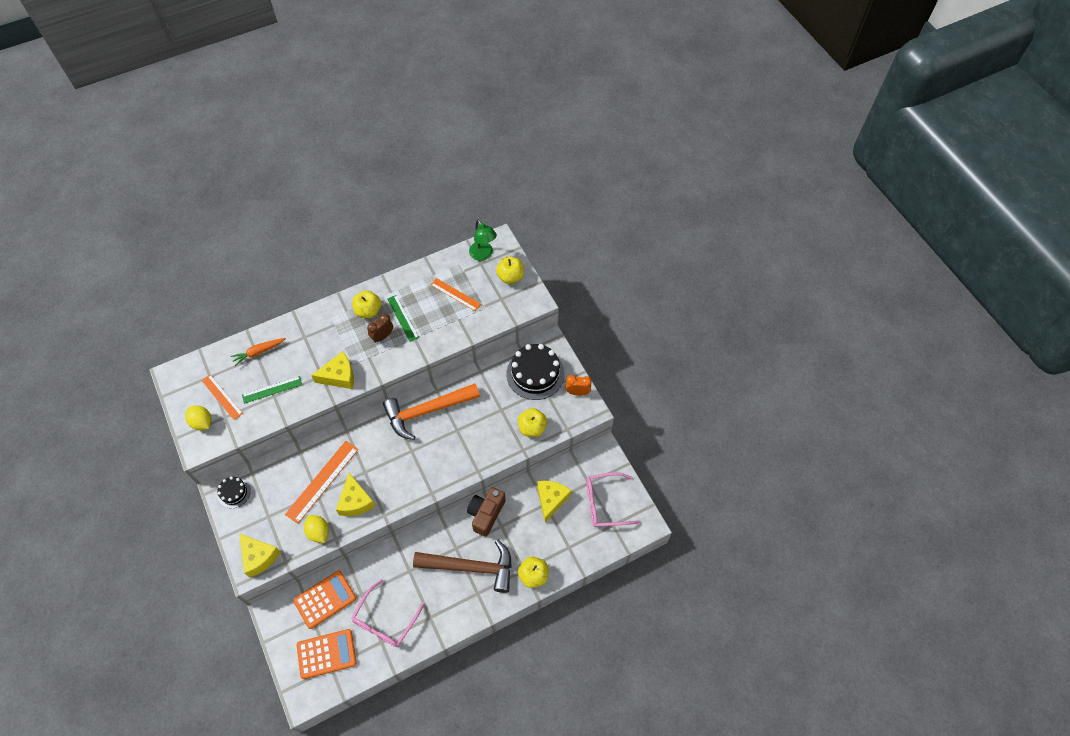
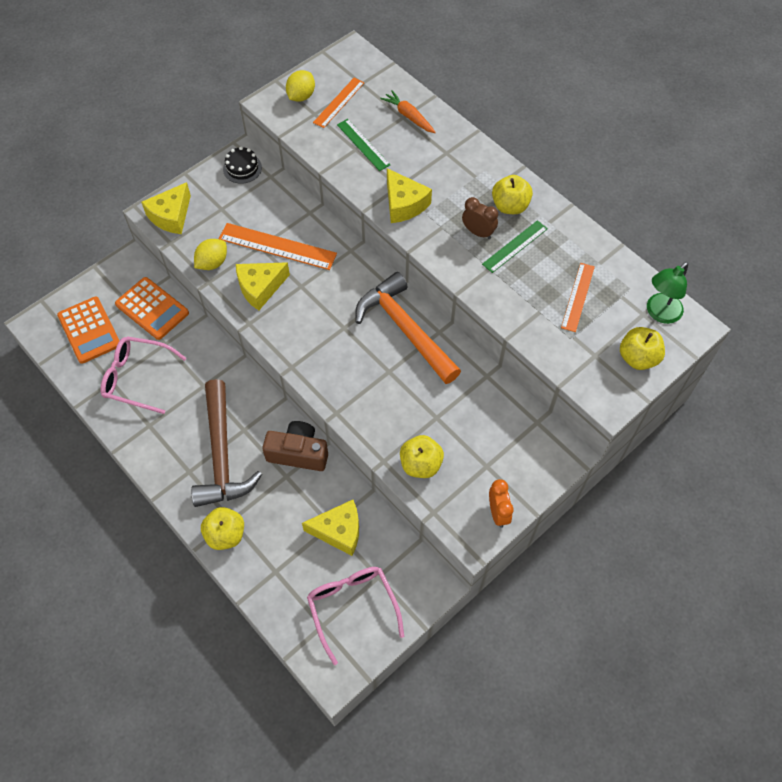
camera: 75 degrees right, 0 degrees up
(535, 374) = (508, 447): black cake -> none

